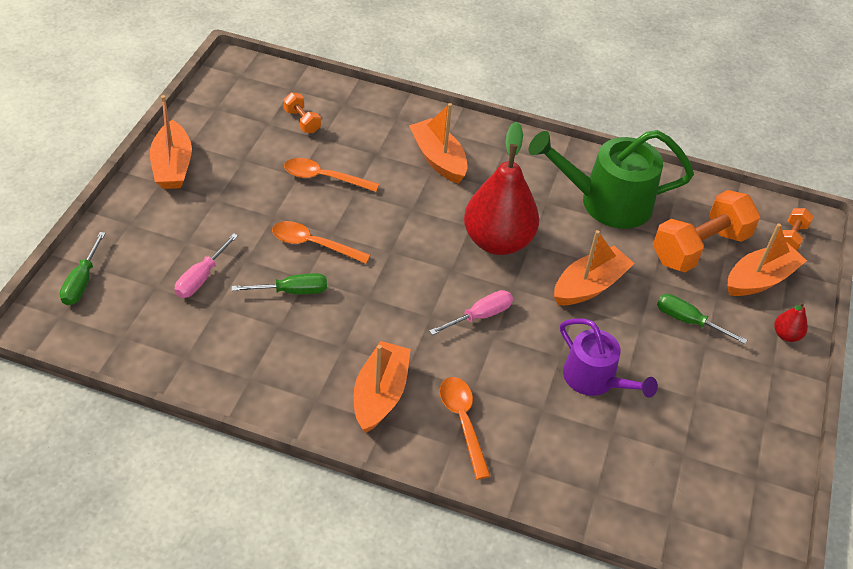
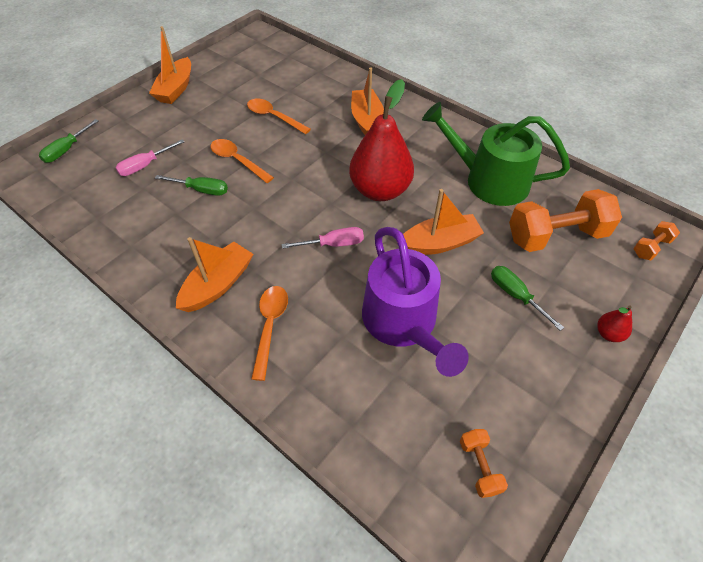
camera: 25 degrees right, 5 degrees up
(302, 121) = (282, 77): orange dumbbell -> orange dumbbell (479, 466)
(594, 379) = (403, 322): purple watering can -> purple watering can, size x1.57
(760, 279) = (603, 276): orange boat -> none

